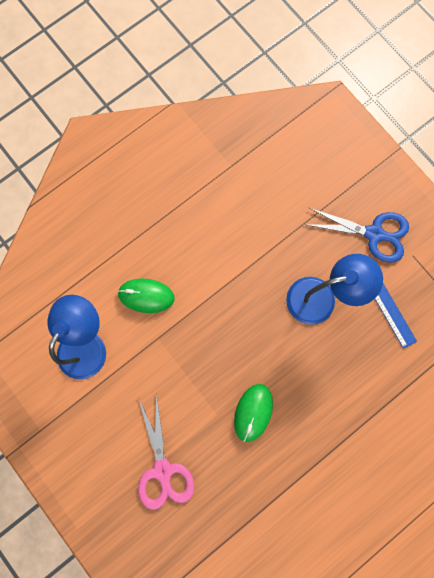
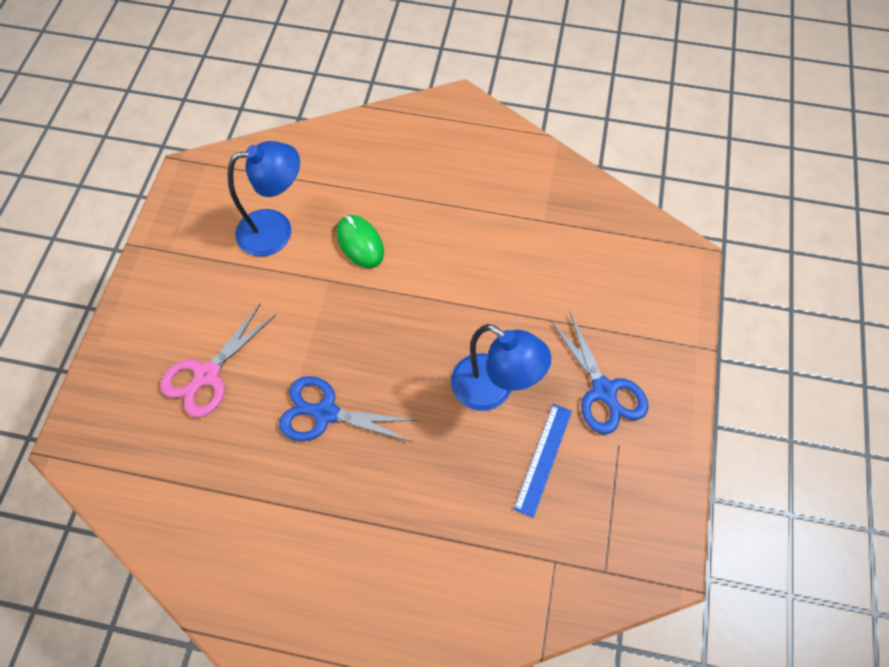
camera: 50 degrees right, 15 degrees down
(253, 412) = (325, 413): green mouse -> blue scissors

